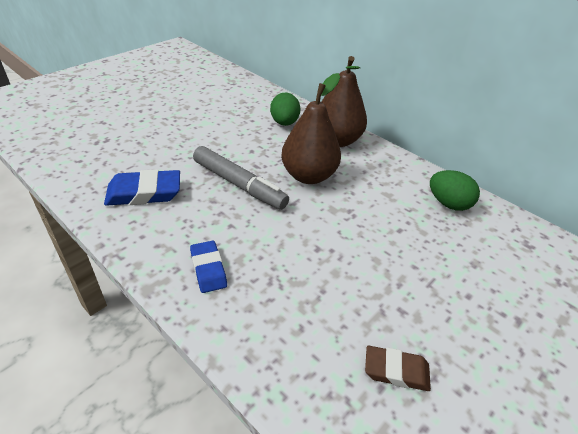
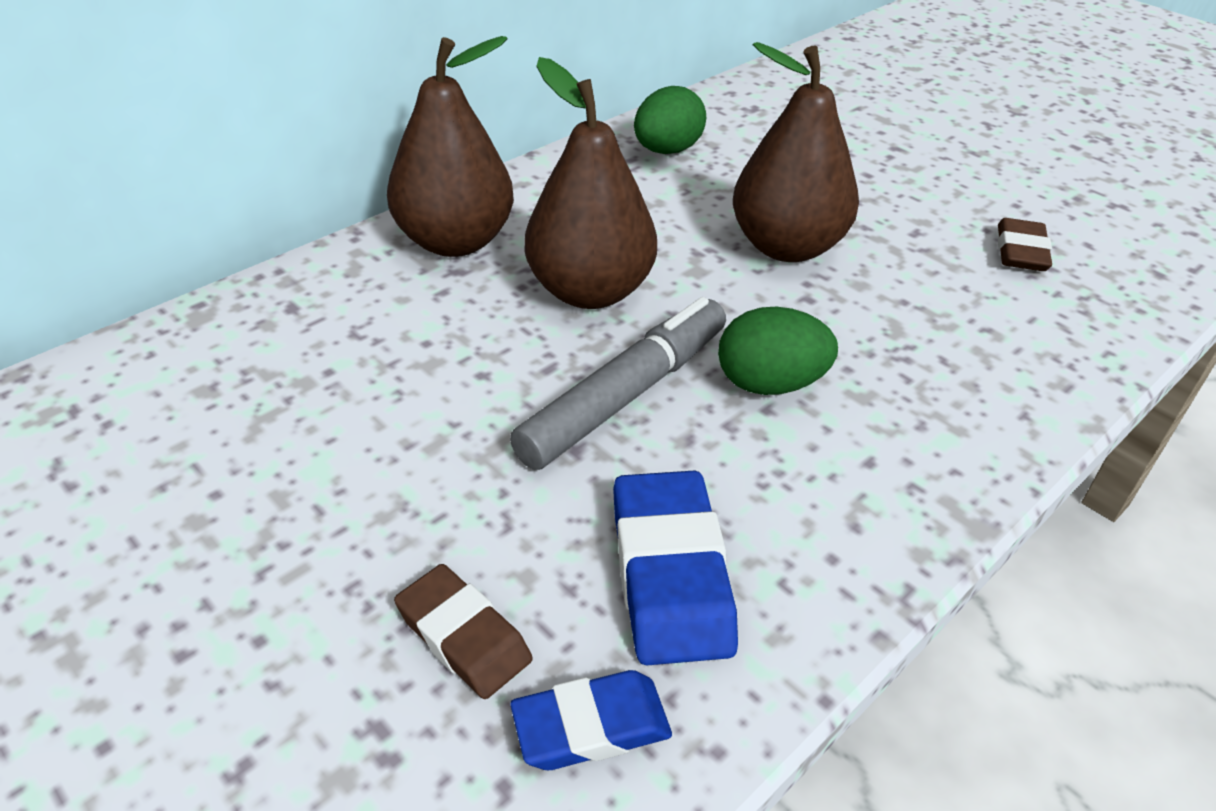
camera: 85 degrees left, 0 degrees up
(131, 151) = (463, 636): none -> brown eraser
(208, 269) = (901, 438): blue eraser -> blue eraser (591, 726)
(284, 123) = (358, 313): green egg -> green egg (769, 384)
(364, 244) = (786, 247): none -> brown pear

